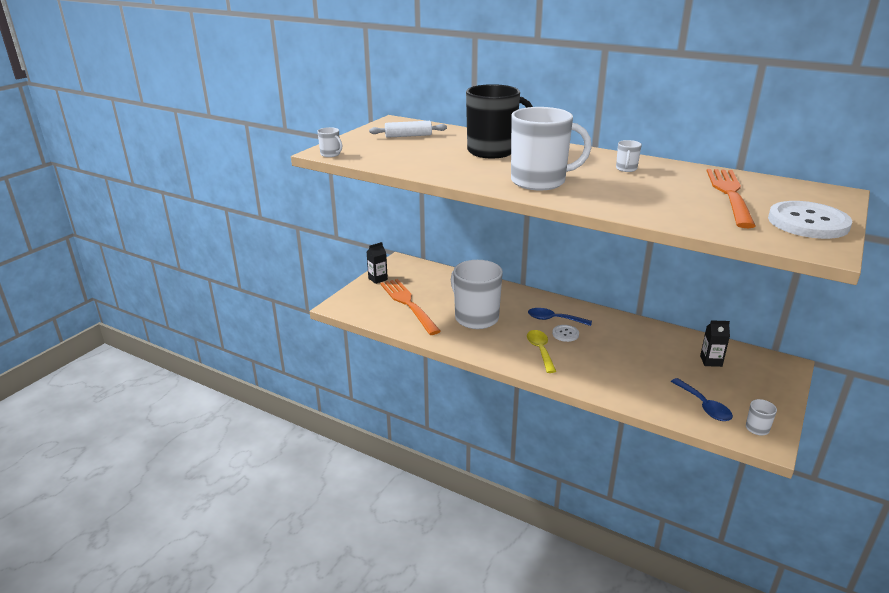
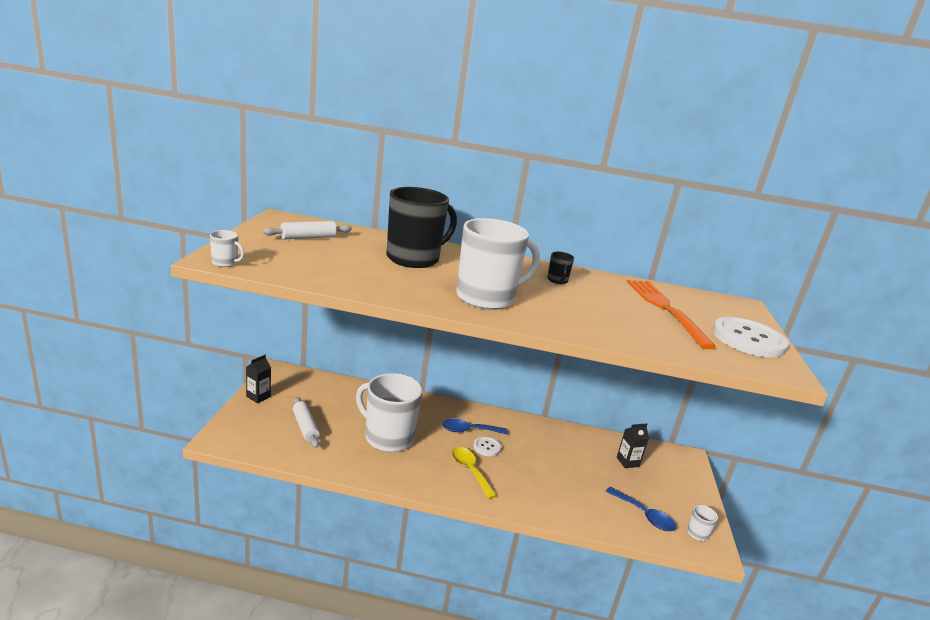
camera: 25 degrees left, 5 degrees down
(408, 304) = (305, 427): orange fork -> white rolling pin
(626, 169) = (557, 280): white mug -> black mug

